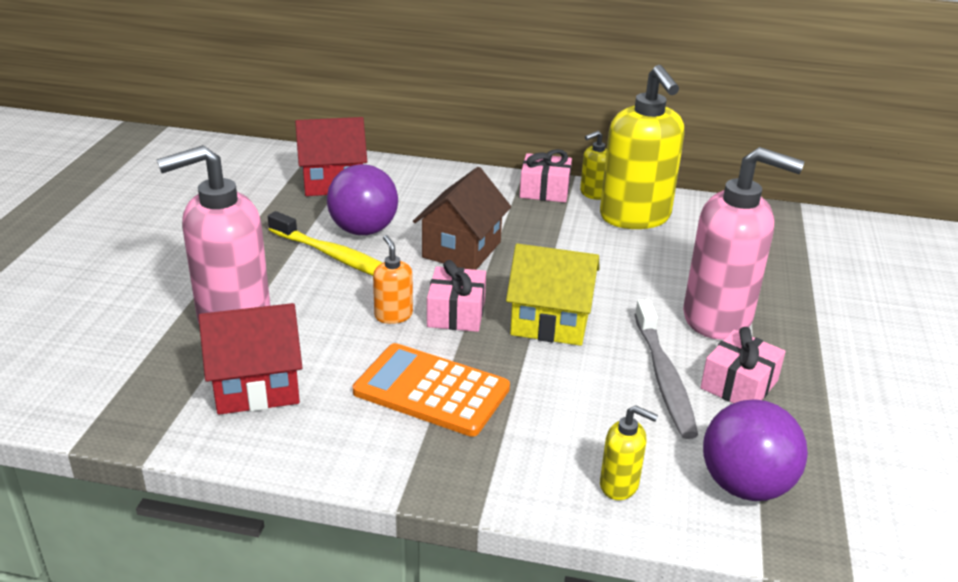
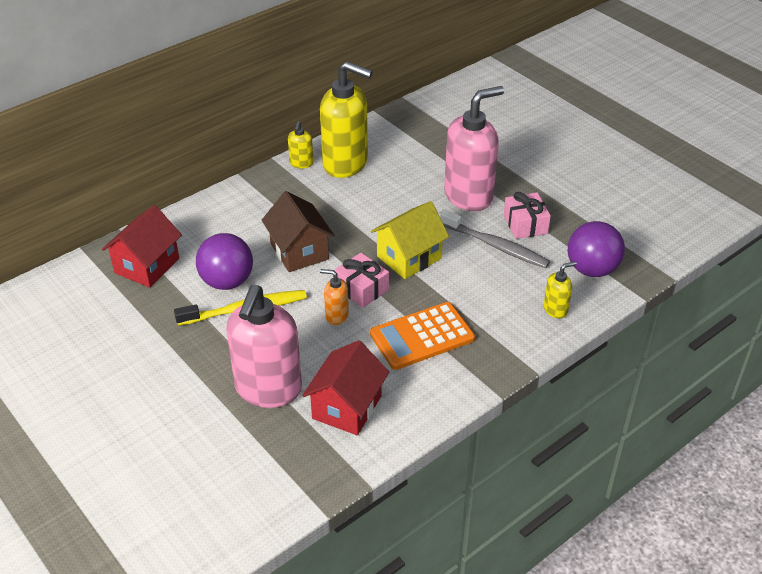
camera: 50 degrees left, 10 degrees up
(544, 190) = (274, 180): pink gift -> none

